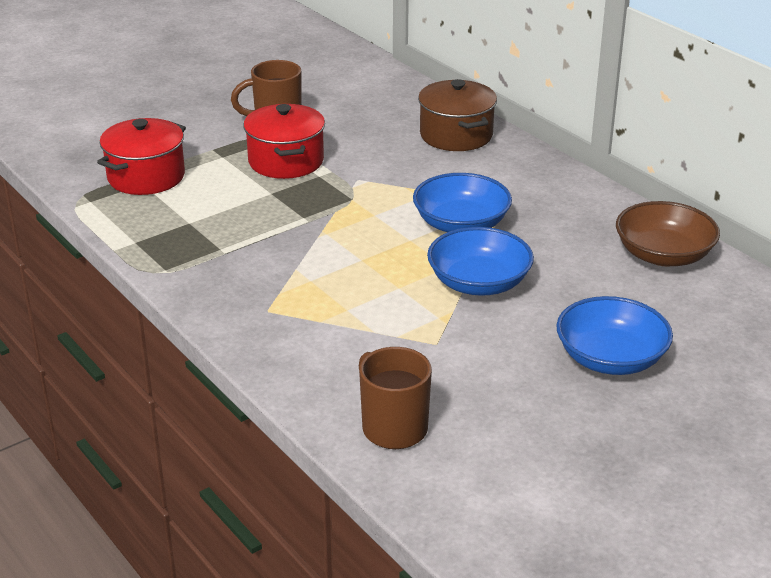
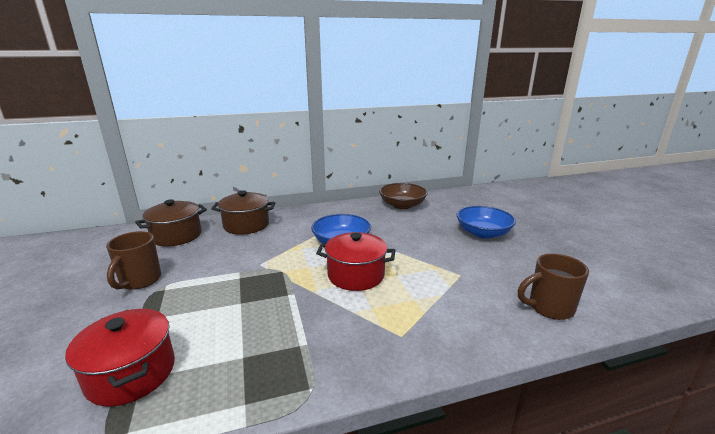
camera: 70 degrees left, 10 degrees down
(286, 161) = (203, 288): red pot -> red pot (356, 275)
(387, 100) = (176, 236): none -> brown pot
(479, 283) = (404, 250): blue bowl -> none

